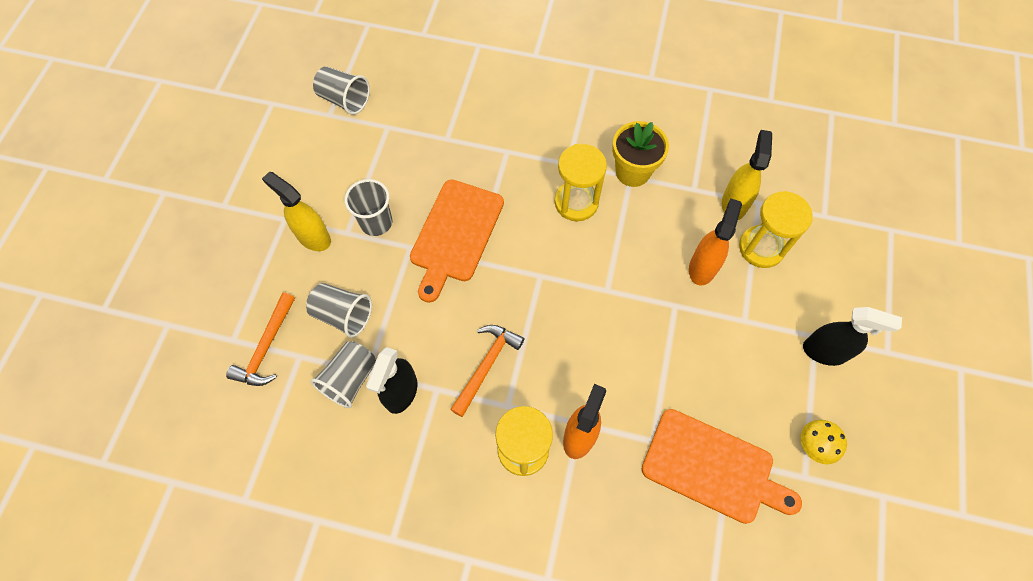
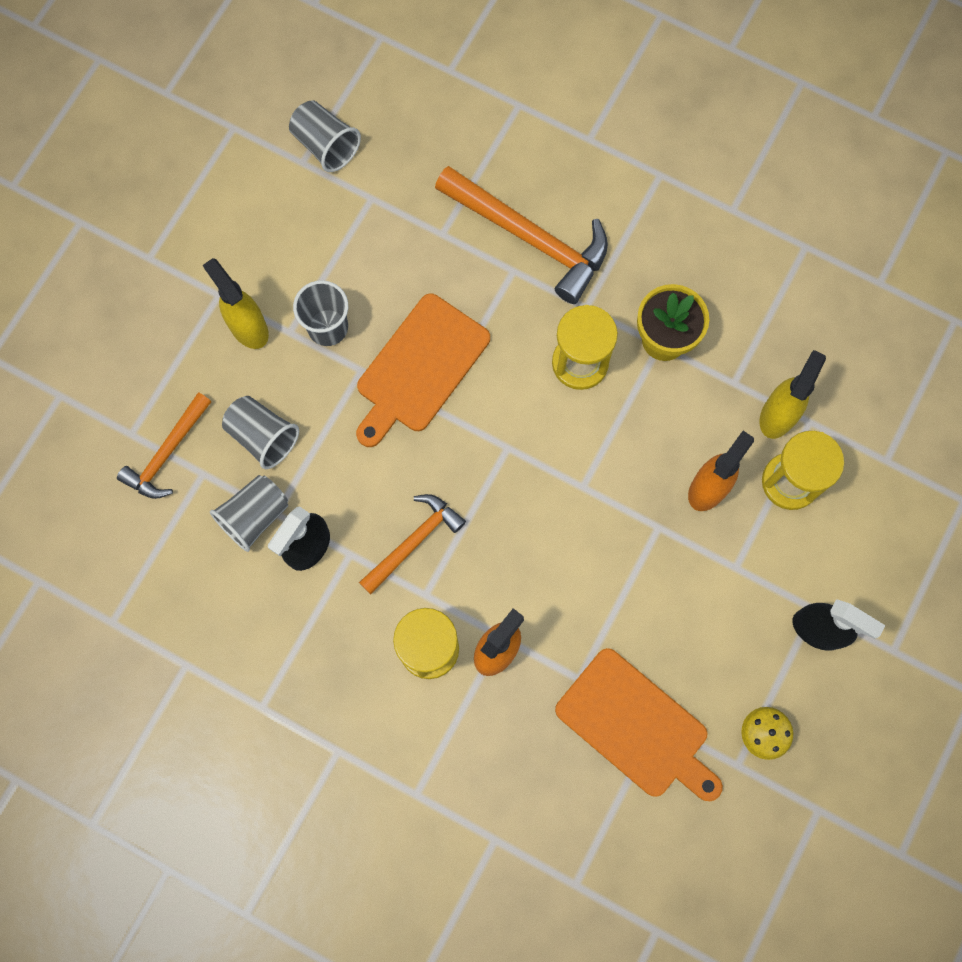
camera: 15 degrees right, 10 degrees up
(512, 127) = (530, 238): none -> orange hammer

